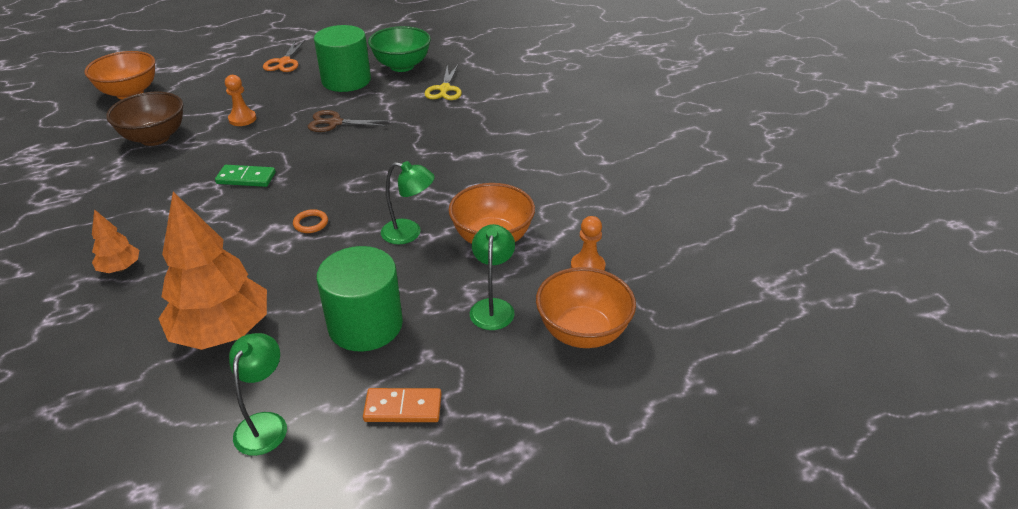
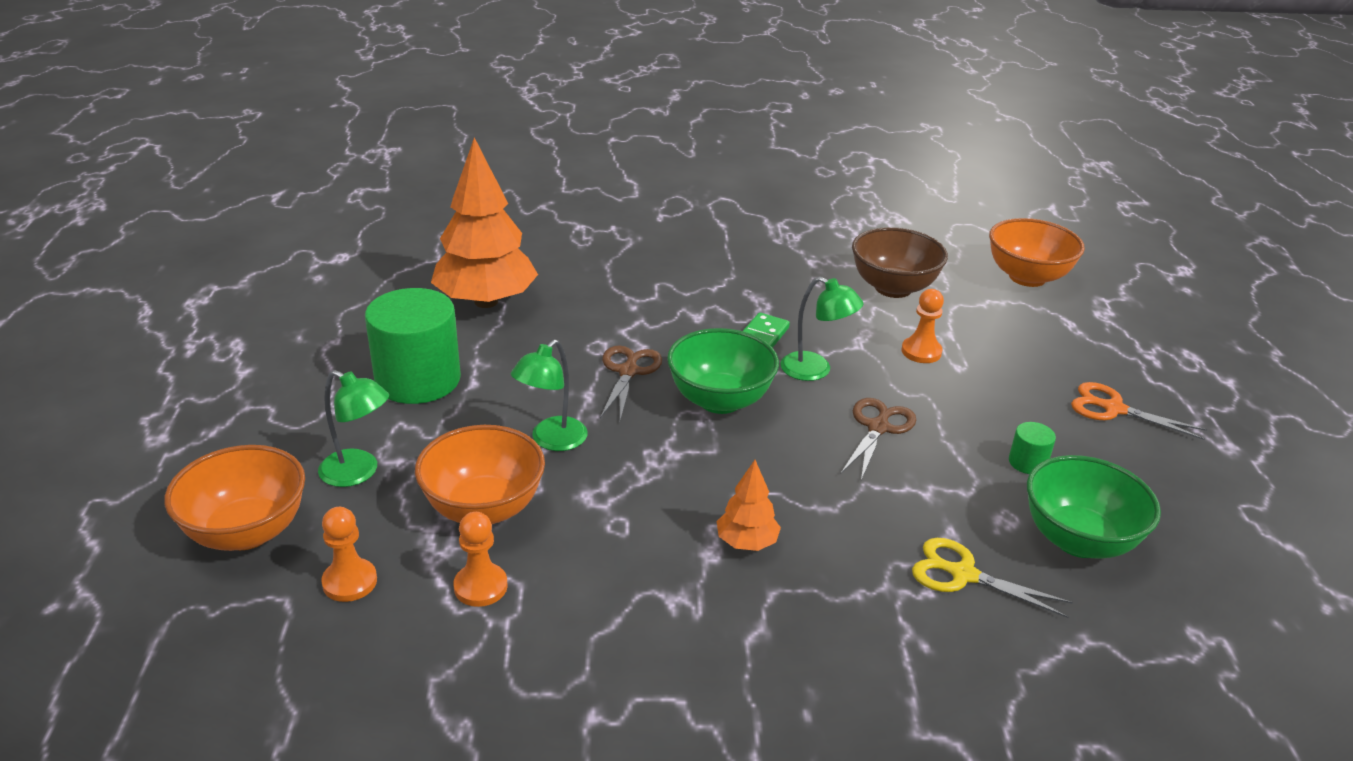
camera: 110 degrees right, 5 degrees down
(120, 268) = (631, 258): orange tree -> orange tree (746, 542)
(265, 424) = (348, 311): green lamp -> green lamp (815, 370)
(311, 223) = (628, 372): orange ring -> brown scissors
(330, 179) = (720, 400): none -> green bowl
(346, 80) = (1027, 462): green cylinder -> green cylinder, size x0.42
(403, 407) = (285, 381): orange domino -> none
(554, 218) = (480, 587): none -> orange pawn

